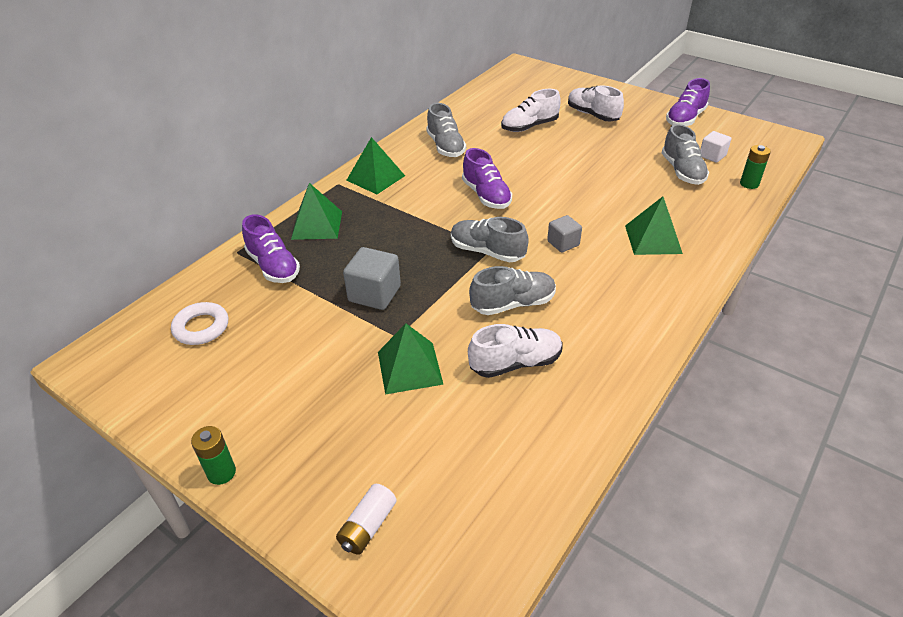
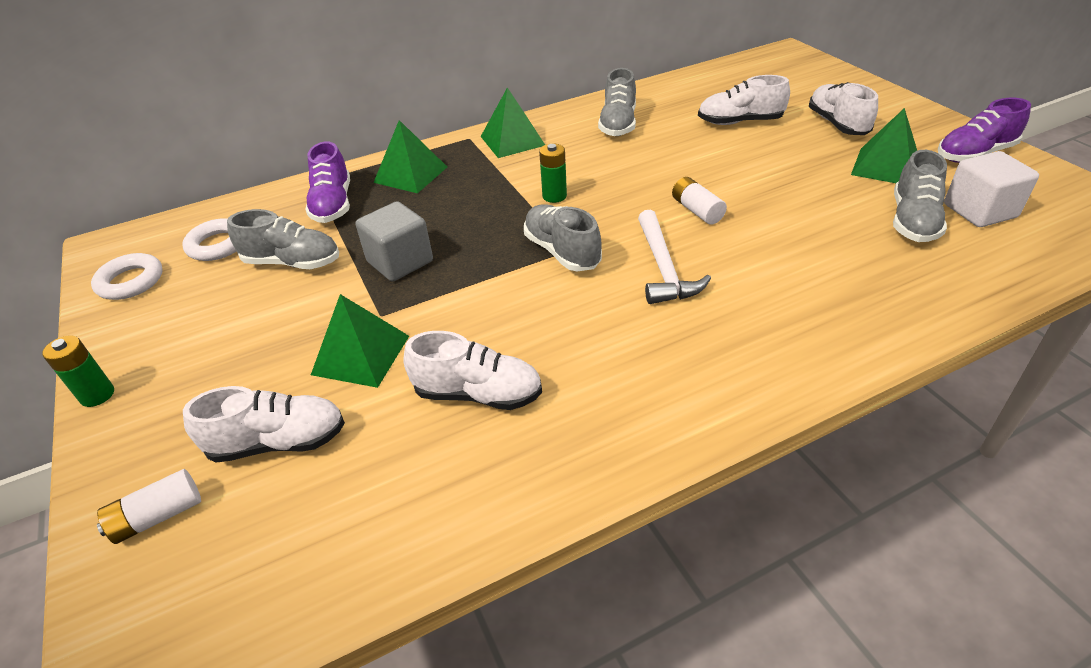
camera: 30 degrees right, 0 degrees up
(149, 381) = (131, 281): none -> white ring
(407, 445) = (278, 442): none -> white shoe
(486, 196) = (617, 188): purple shoe -> none
(513, 304) = (538, 322): grey shoe -> grey shoe (293, 262)
(552, 198) = (697, 210): none -> white battery
(563, 243) = (664, 268): grey cube -> white hammer
(653, 239) = (793, 297): green pyramid -> green pyramid (885, 166)
(712, 156) = (979, 211): white cube -> white cube, size x1.59
(749, 184) = (1012, 263): green battery -> green battery (554, 196)

